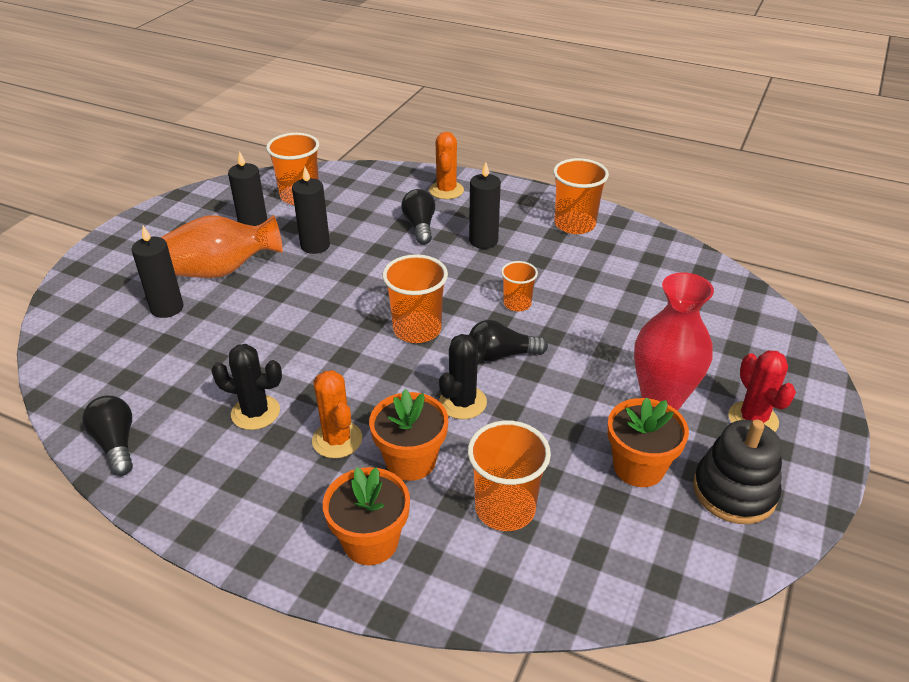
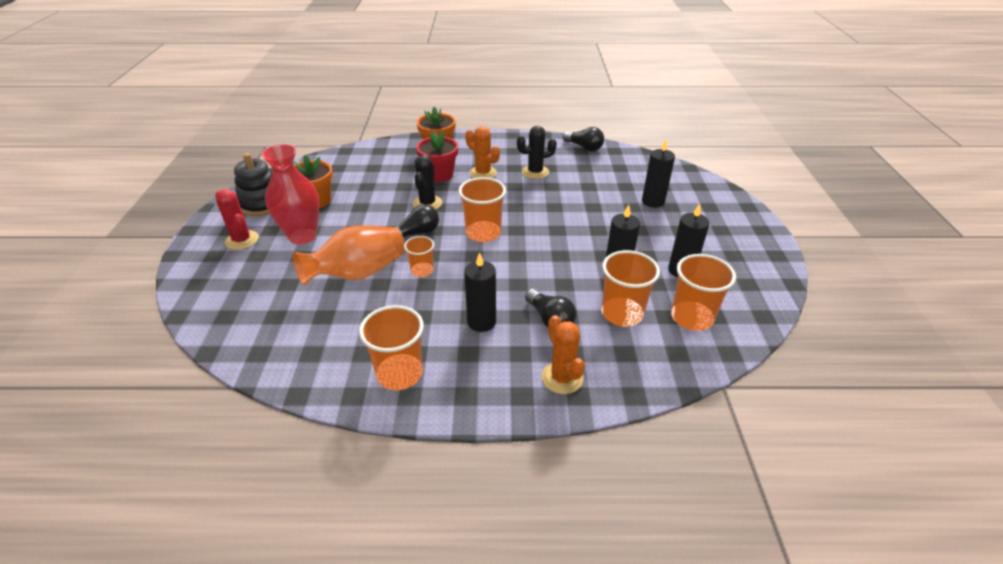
camera: 155 degrees right, 0 degrees up
(220, 271) = (656, 232): orange vase -> orange vase (358, 273)
(411, 461) = (439, 175): orange flower pot -> red flower pot
(505, 508) = (383, 171): orange cup -> orange cup (622, 313)

